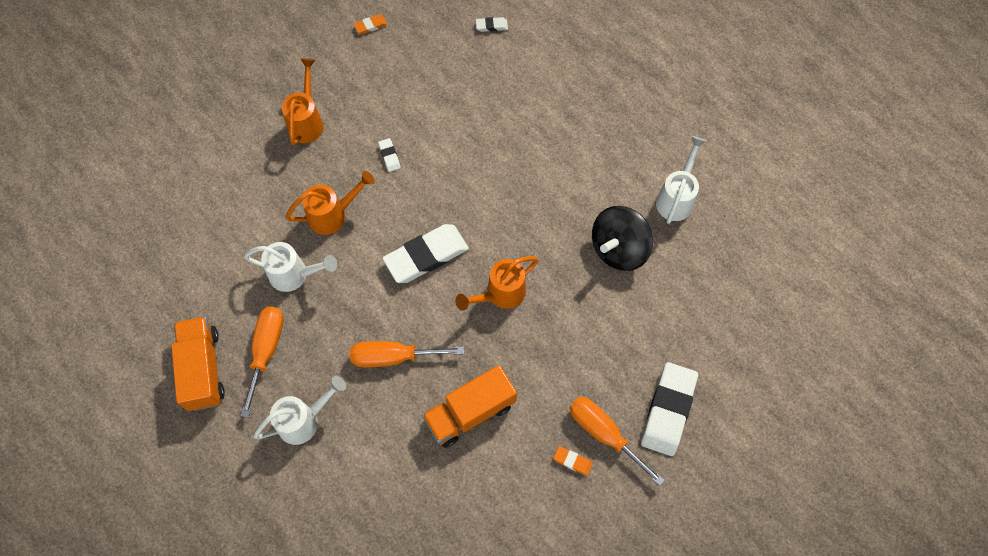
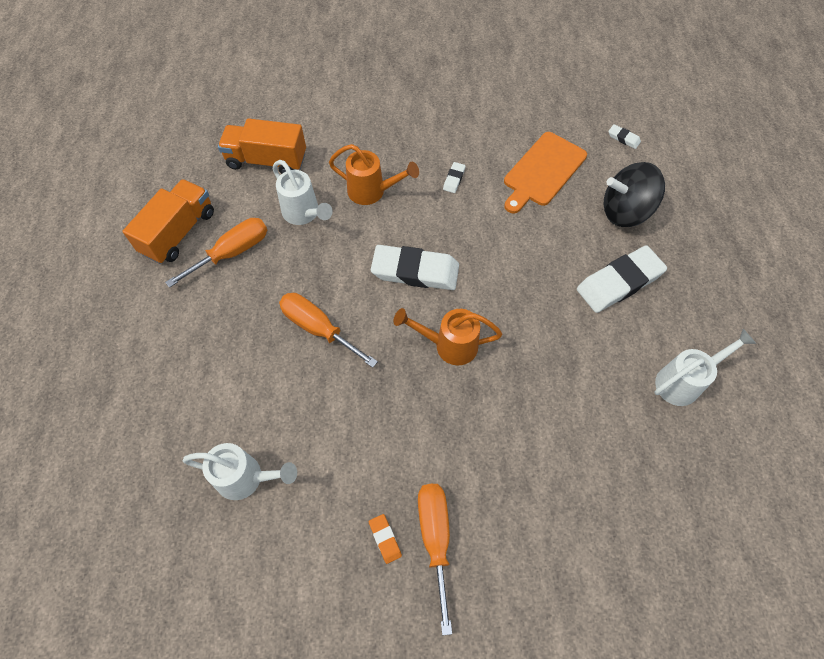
camera: 40 degrees right, 5 degrees down
(304, 420) = (208, 324): white watering can -> white watering can (246, 478)
(307, 121) = (414, 116): orange watering can -> none
(370, 26) = (523, 82): orange eraser -> none
(453, 99) = (543, 171): none -> orange cutting board
(470, 412) = (337, 421): orange truck -> orange truck (267, 160)
(619, 248) = (589, 385): black spinning top -> black spinning top (625, 211)
(668, 410) = (515, 569): white eraser -> white eraser (619, 282)

